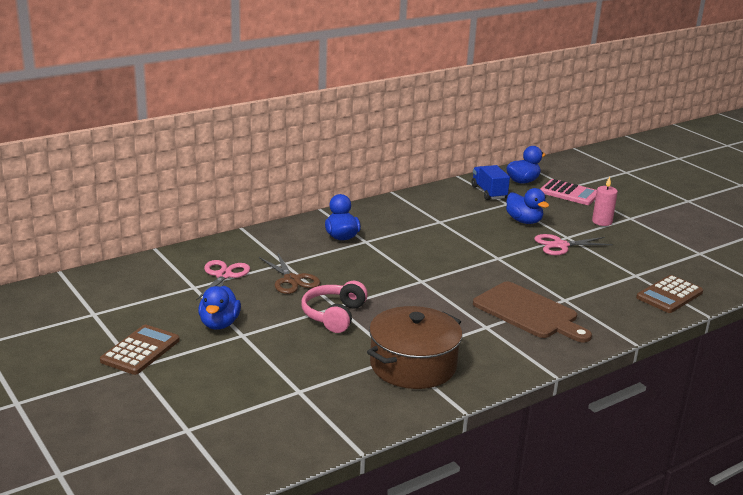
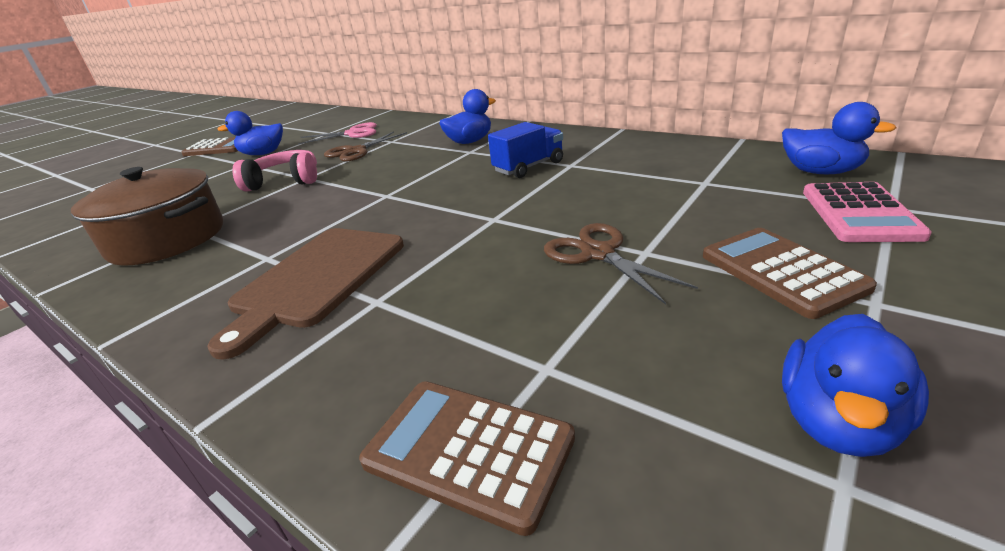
camera: 75 degrees right, 5 degrees up
(488, 192) = (721, 164): blue truck -> blue truck (529, 167)
(524, 221) = (655, 206): blue duck -> blue duck (838, 422)
(560, 245) = (598, 253): pink scissors -> brown scissors
(602, 222) = (781, 272): pink candle -> brown calculator

